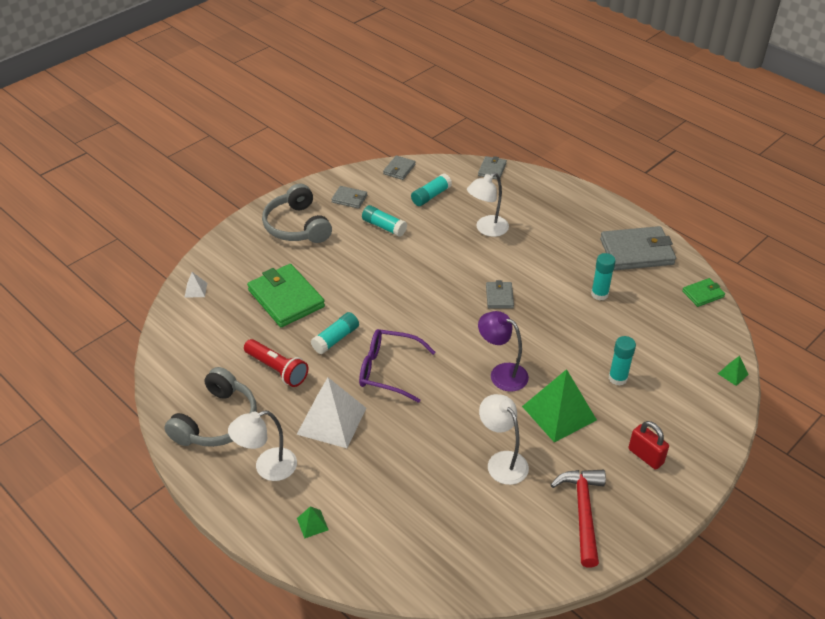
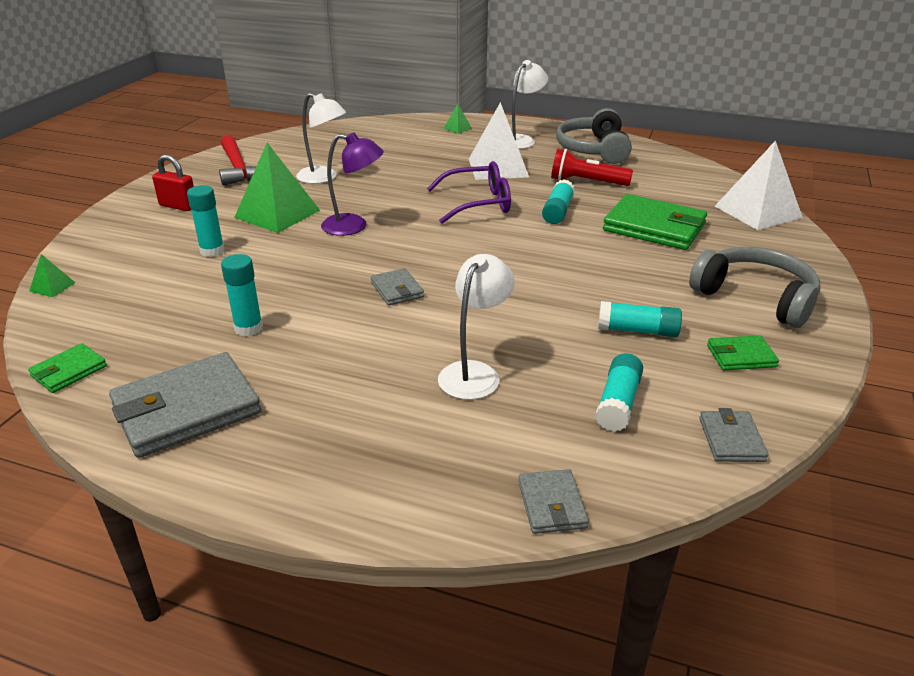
camera: 155 degrees right, 10 degrees down
(195, 290) = (758, 211): white pyramid -> white pyramid, size x2.32
(349, 199) = (741, 356): grey wallet -> green wallet

